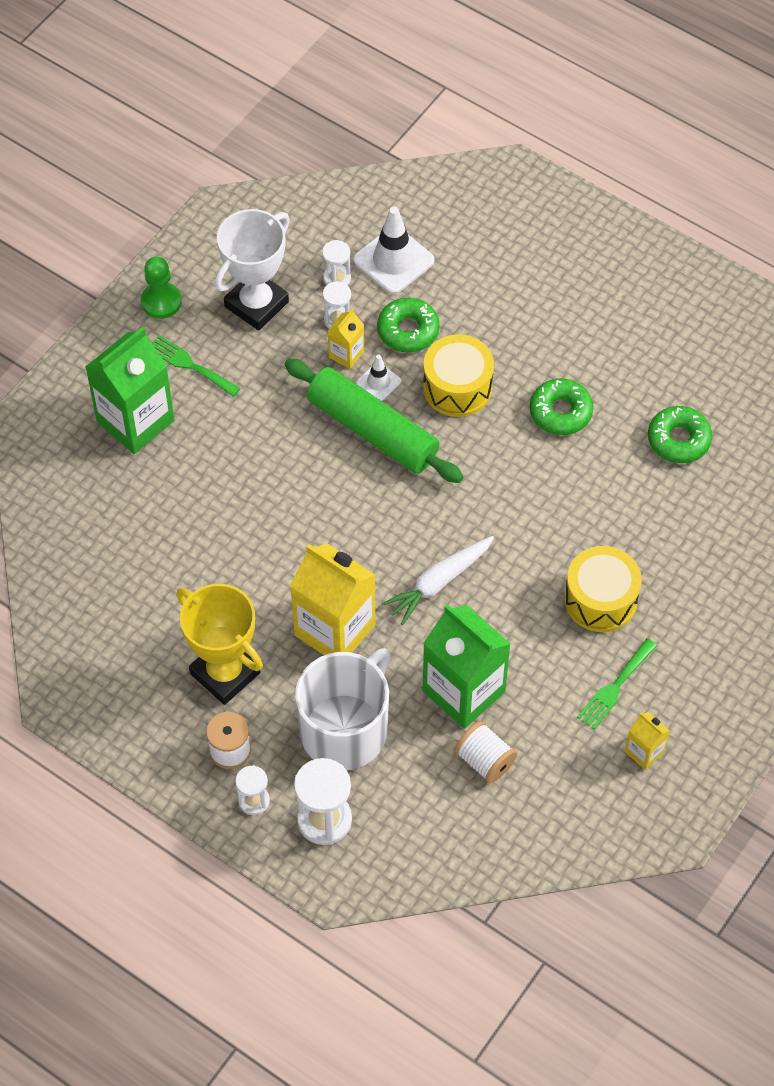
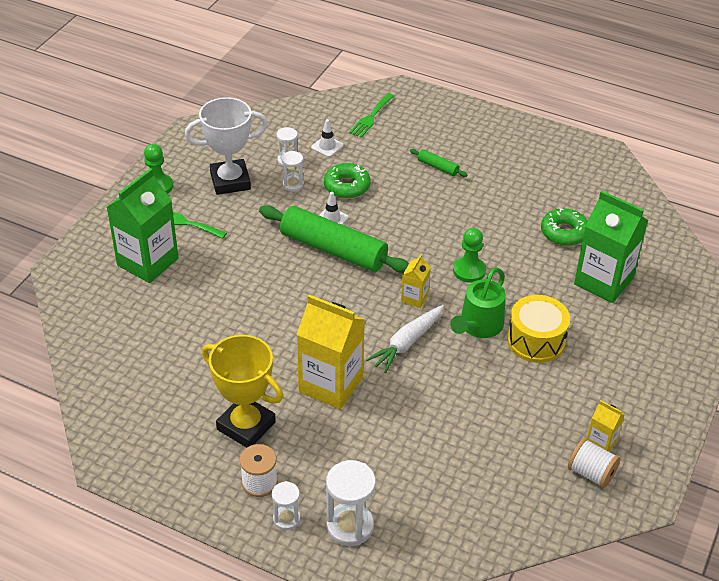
camera: 10 degrees left, 15 degrees down
(256, 304) = (230, 181): white trophy -> white trophy turned 45 degrees clockwise
(345, 729) = (354, 455): white mug -> none
(346, 354) = (303, 205): yellow carton -> yellow carton (414, 298)
(393, 260) = (327, 146): white traffic cone -> white traffic cone, size x0.54
(457, 387) = (391, 217): yellow drum -> none
(463, 691) = (444, 416): green carton -> green carton (603, 281)
(485, 760) = (474, 464): white spool -> white spool (591, 473)
(532, 570) = (478, 327): none -> green watering can
(535, 312) = (437, 167): none -> green rolling pin
(540, 484) = (469, 271): none -> green pawn
(560, 412) = (472, 224): green donut -> none
(615, 687) = (564, 399): green fork -> green fork (371, 117)

